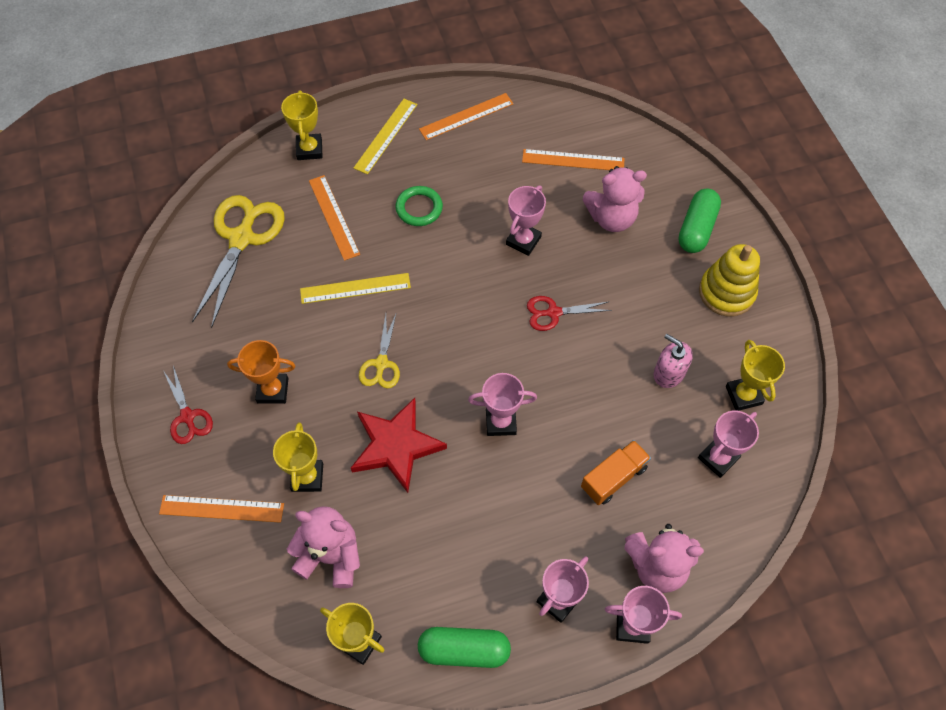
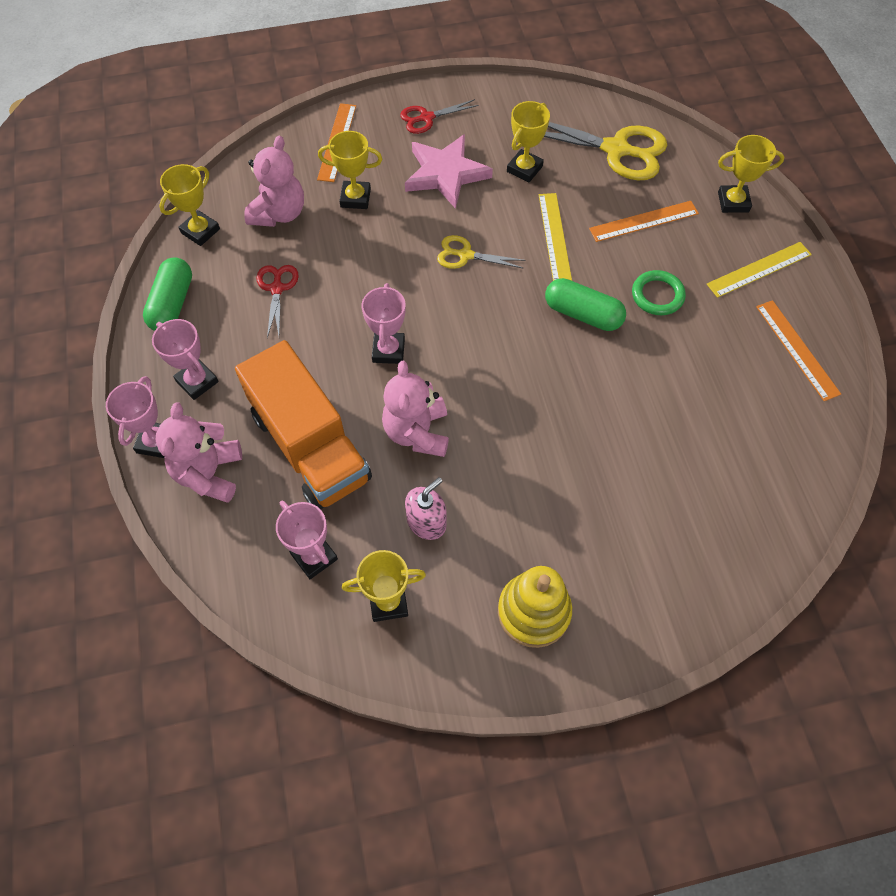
camera: 95 degrees right, 0 degrees up
(266, 317) = (524, 169): none -> yellow trophy
(273, 390) = (445, 174): orange trophy -> pink star
(385, 136) = (759, 269): yellow ruler -> yellow ruler turned 60 degrees counterclockwise
(396, 446) = (376, 263): red star -> none
(523, 241) = (613, 392): pink trophy -> none
(553, 313) = (515, 413): red scissors -> red scissors (277, 288)
(573, 160) = (737, 459): orange ruler -> none
(611, 218) = (648, 492): pink teddy bear -> pink teddy bear (417, 432)
(613, 478) = (310, 446): orange truck -> orange truck, size x2.02
(696, 228) = (633, 593): green capsule -> green capsule (582, 314)

